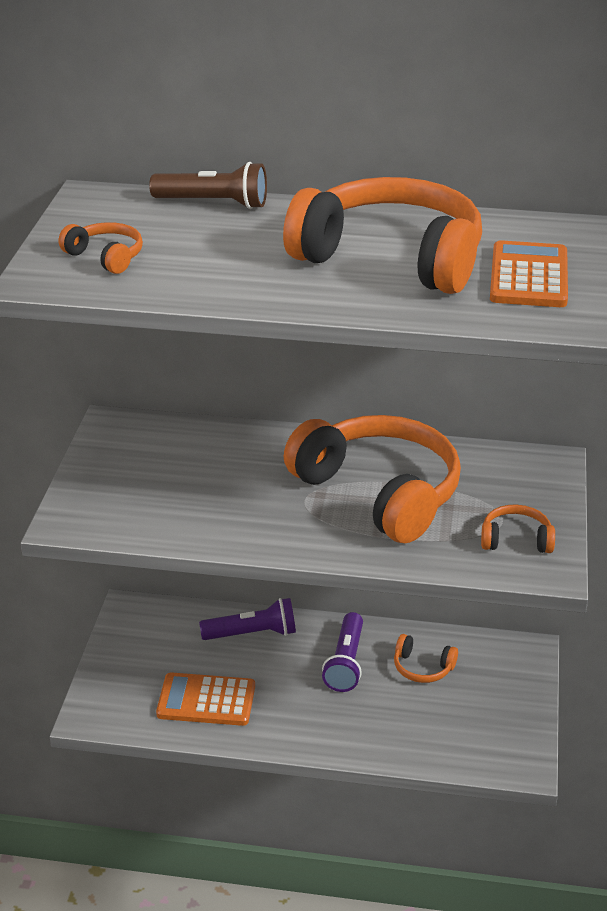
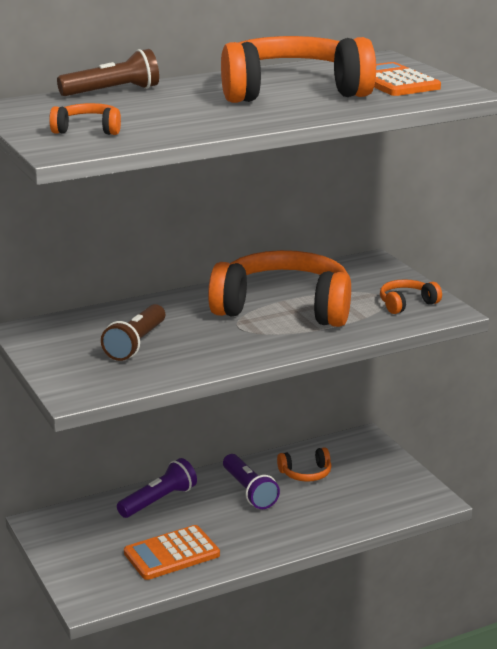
camera: 35 degrees left, 10 degrees down
(186, 482) = (136, 344): none -> brown flashlight

